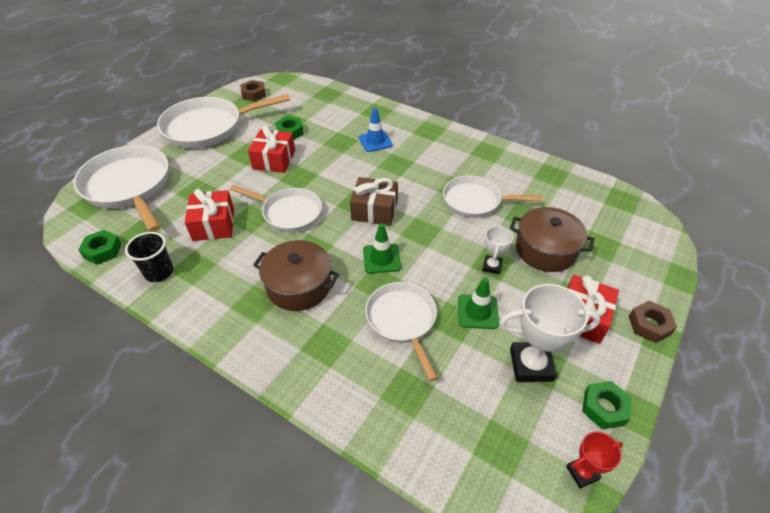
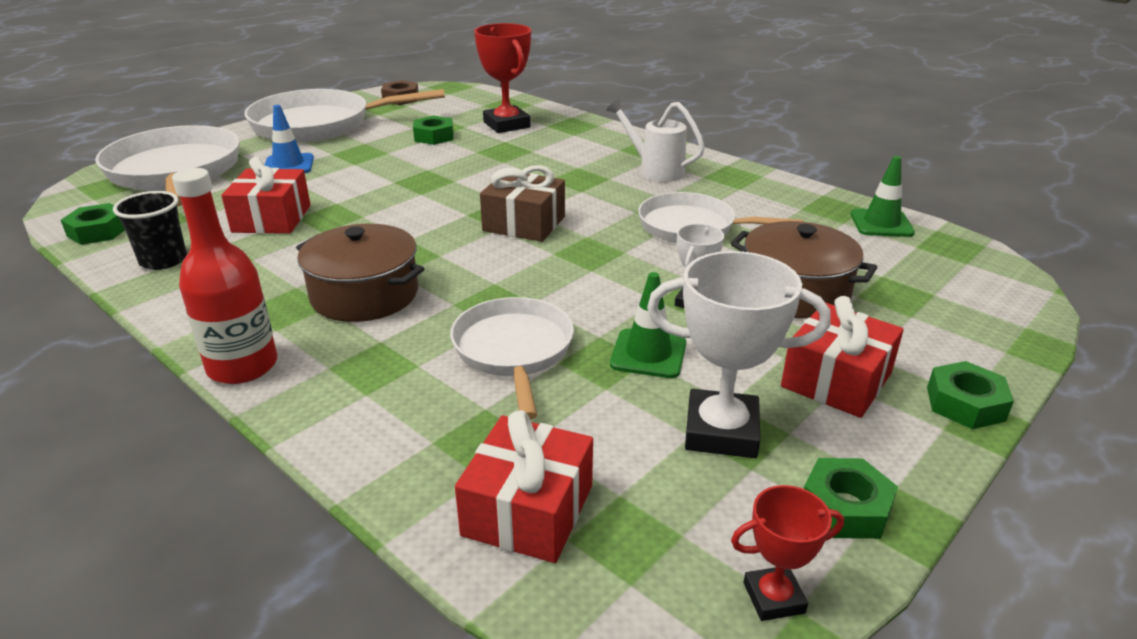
camera: 10 degrees right, 15 degrees down
(248, 356) = (242, 366): none -> red bottle
(274, 160) = (396, 161): red gift -> red gift (528, 510)
(288, 213) = (389, 216): white pan -> none
(334, 115) = (507, 125): none -> red trophy
(375, 141) = (557, 154): blue traffic cone -> blue traffic cone (288, 165)
(381, 258) = (511, 277): green traffic cone -> green traffic cone (881, 223)
(439, 151) = (654, 170): none -> white watering can
(649, 325) = (965, 404): brown nut -> green nut

